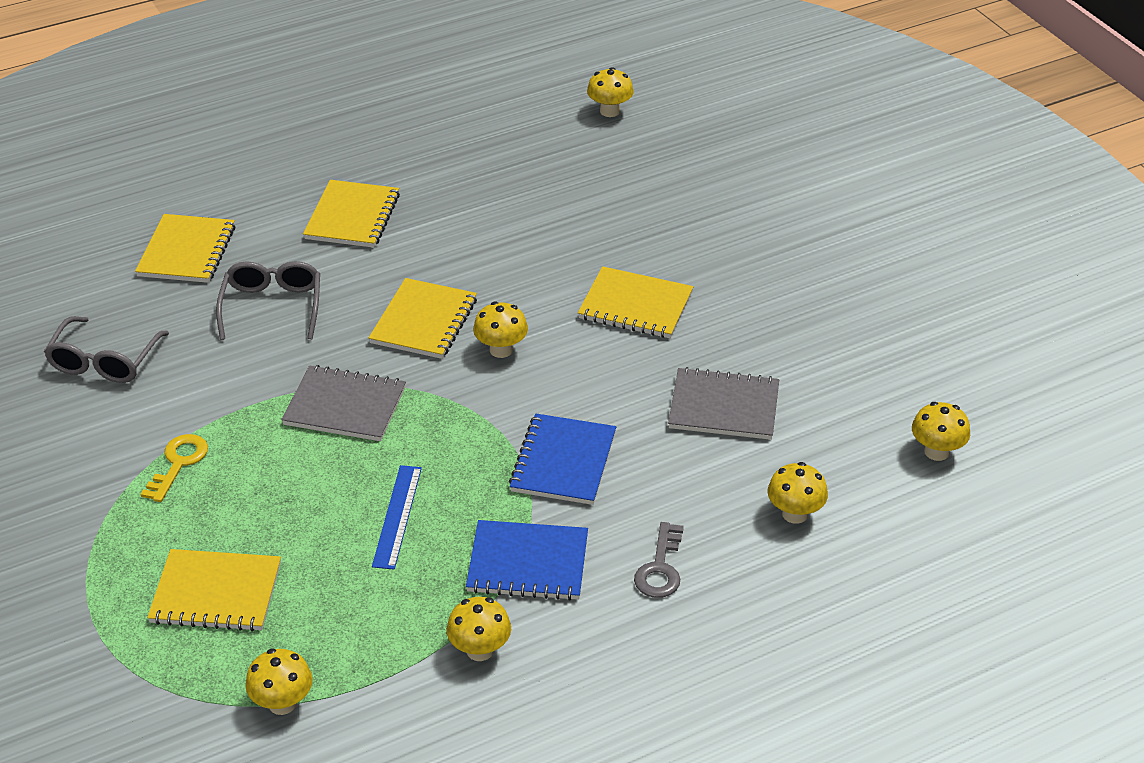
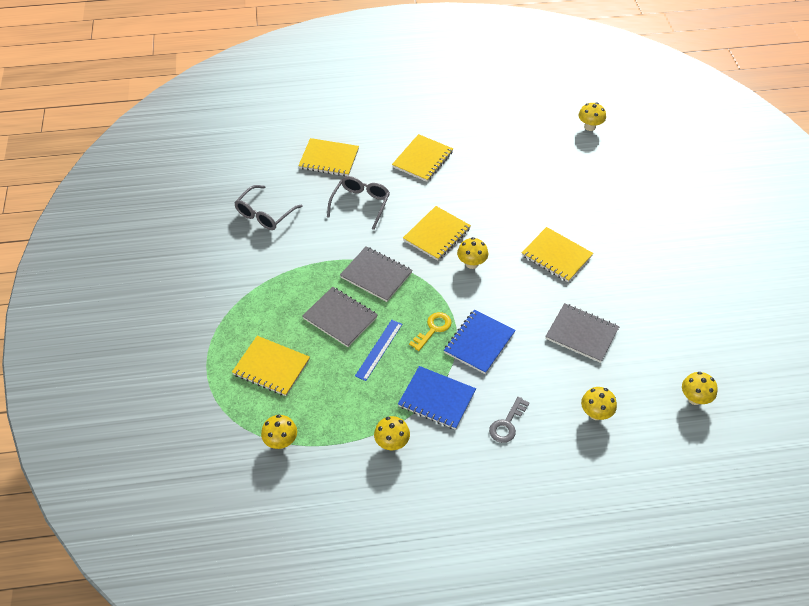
camera: 20 degrees right, 10 degrees up
(178, 463) = (280, 285): yellow key -> yellow key (433, 329)
(186, 251) = (329, 159): yellow notebook -> yellow notebook turned 75 degrees clockwise
(308, 486) = (340, 318): none -> grey notebook

